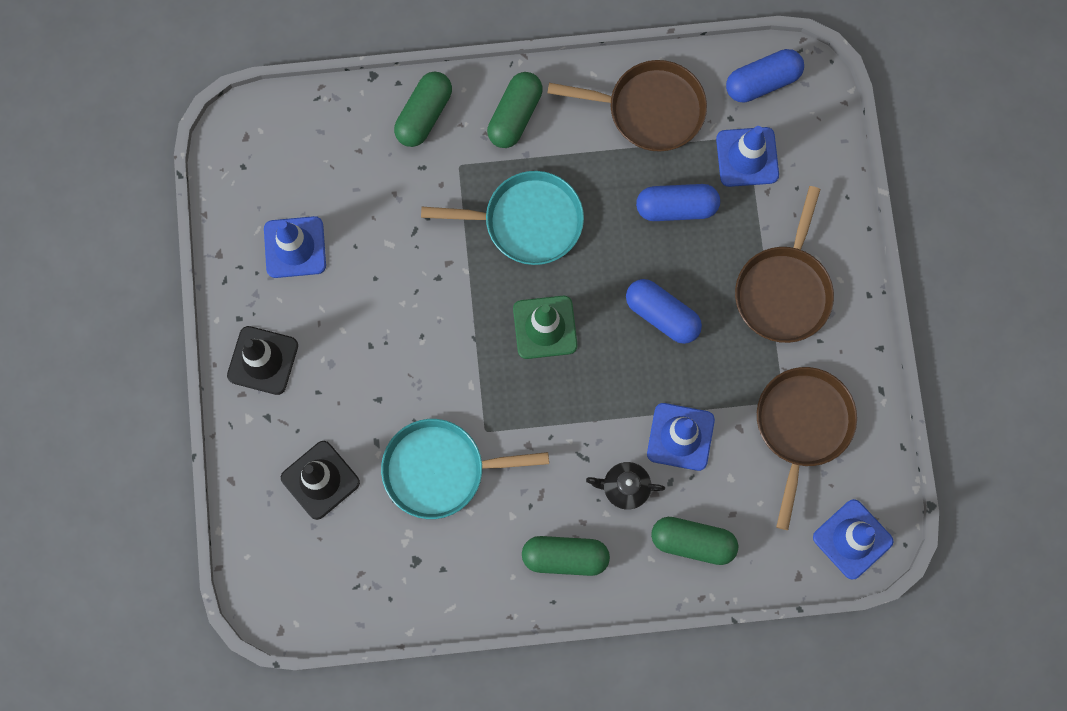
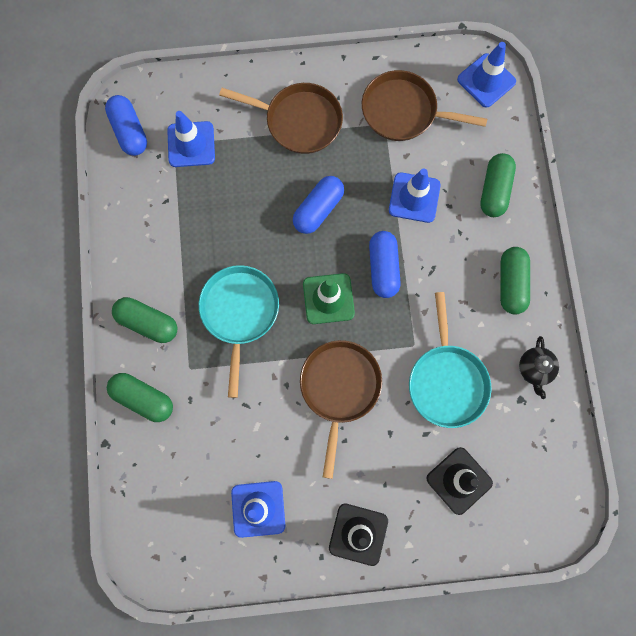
camera: 90 degrees left, 0 degrees up
(625, 487) = (455, 239): black teapot -> black teapot (534, 369)
(649, 109) = (148, 216): brown pan -> brown pan (339, 388)
(676, 207) = (231, 197): blue capsule -> blue capsule (383, 268)

